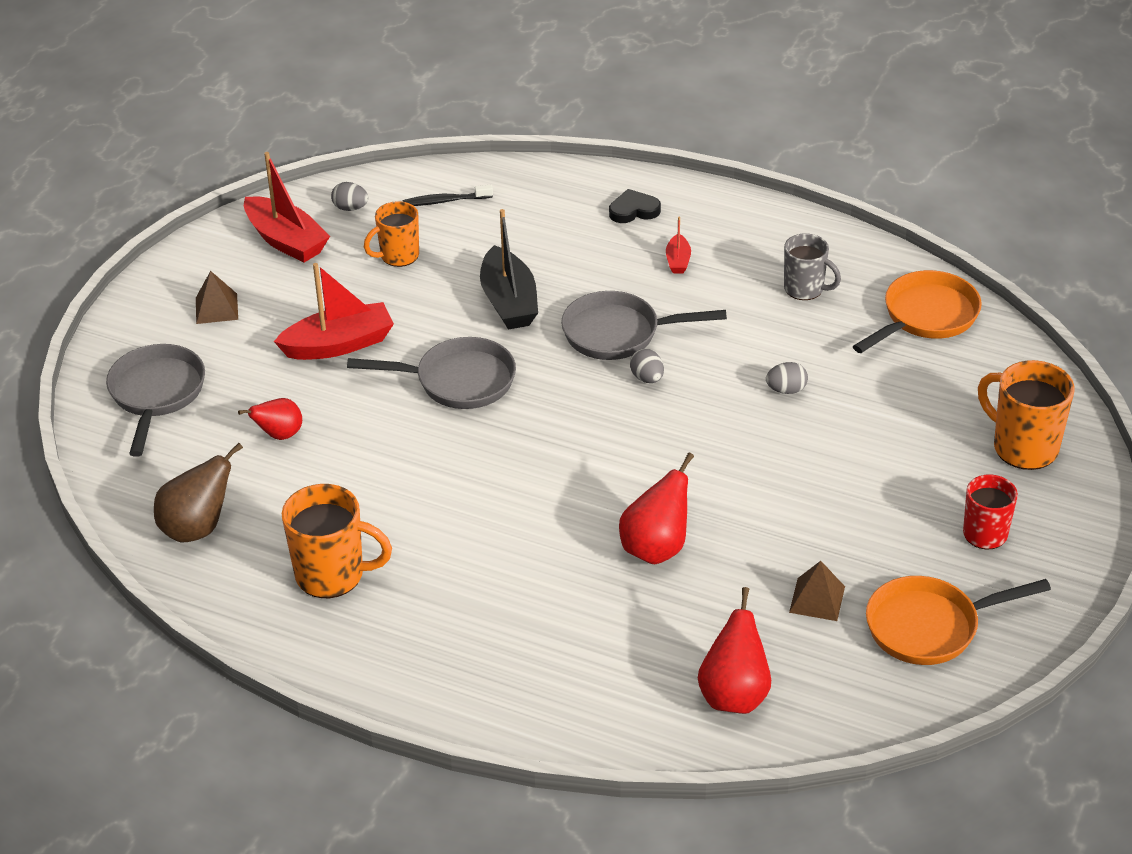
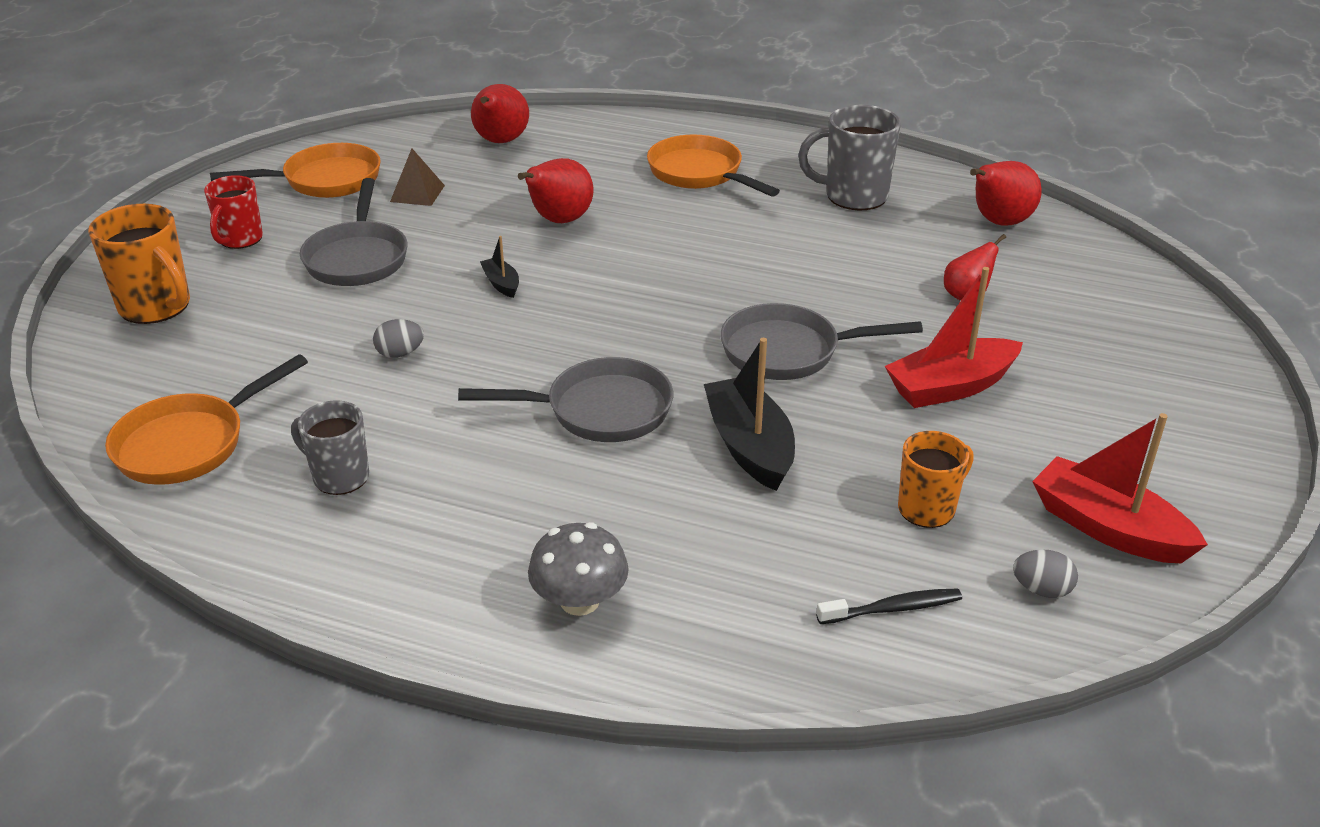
camera: 175 degrees right, 5 degrees down
(156, 394) = (1131, 328): grey pan -> grey pan (357, 258)
(197, 528) = (998, 222): brown pear -> red pear
(216, 308) = (1136, 426): brown pyramid -> none
(332, 575) = (853, 196): orange mug -> grey mug
(495, 622) = (700, 173): none -> orange pan
(633, 210) = (579, 601): black heart -> grey mushroom
(647, 378) = (564, 361): grey egg -> none
(678, 261) = (514, 514): red boat -> none
(708, 463) = (501, 284): none -> black boat

